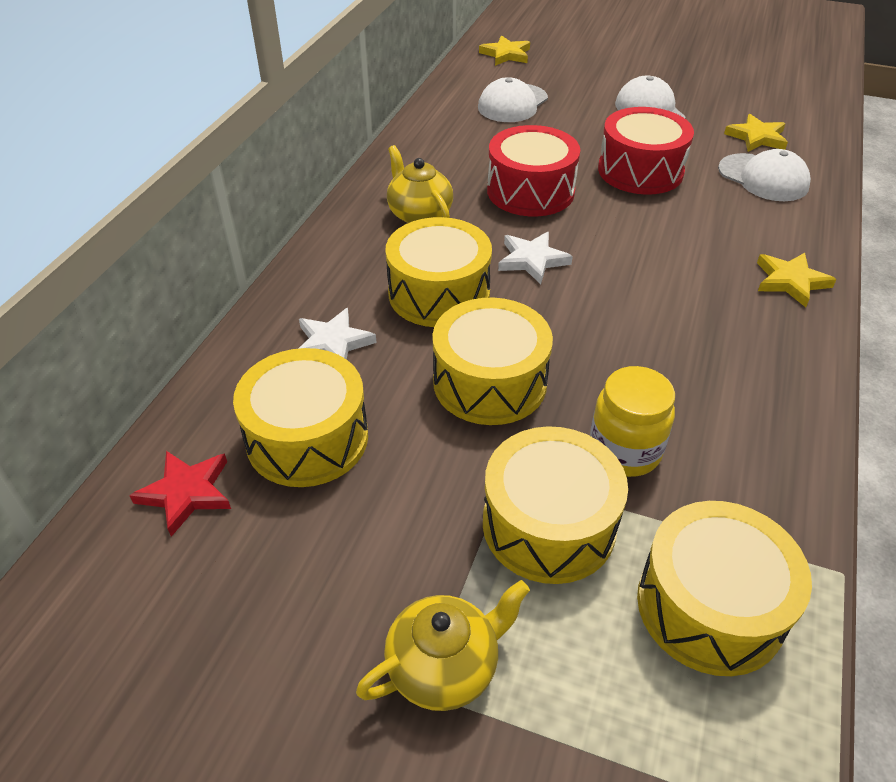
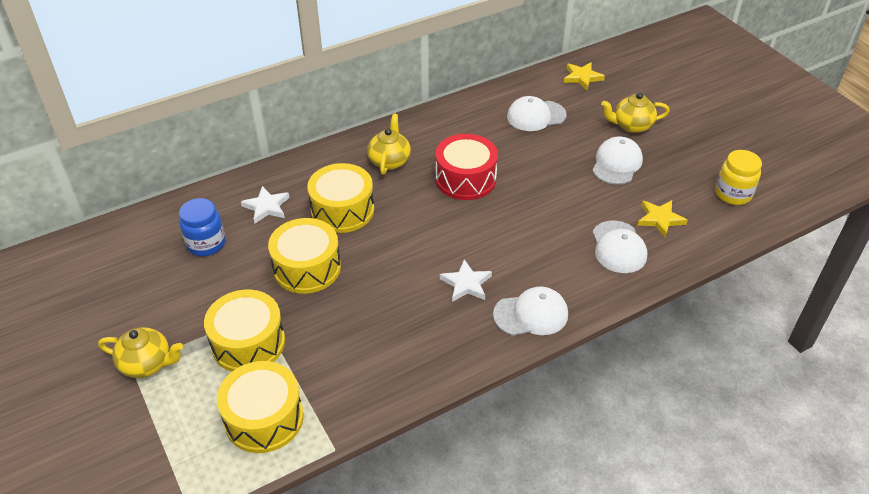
camera: 40 degrees right, 0 degrees up
(186, 493) = (141, 237): red star -> none
(307, 438) = (206, 244): yellow drum -> blue jar
(532, 260) = (410, 219): white star -> white star (466, 284)
(612, 74) = (631, 125): none -> yellow teapot
(624, 451) = (320, 336): yellow jar -> yellow jar (733, 194)
(640, 171) = (547, 201): red drum -> none
(790, 281) = (531, 314): yellow star -> white cap

